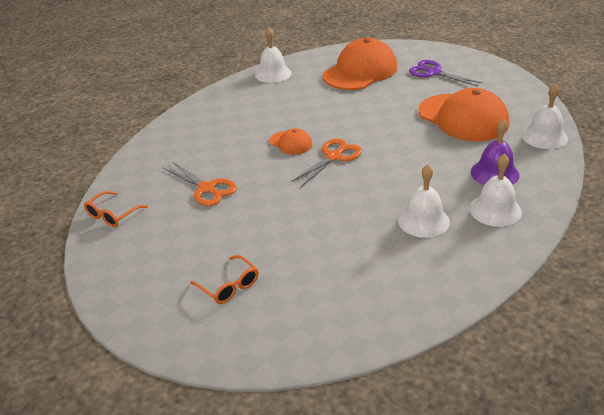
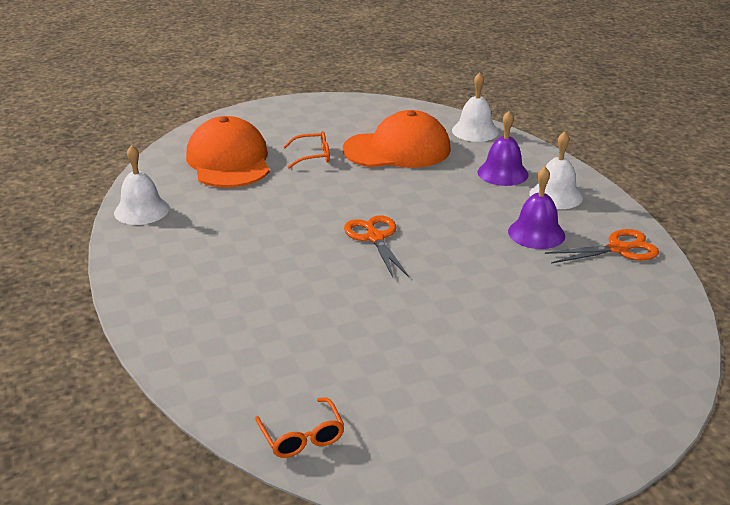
camera: 60 degrees left, 5 degrees down
(206, 188) = (333, 341): orange scissors -> orange scissors (618, 249)
(229, 286) = (537, 384): orange glasses -> orange glasses (313, 156)
(291, 143) = (313, 253): orange cap -> none
(423, 220) = (536, 233): white bell -> purple bell
(434, 73) = (296, 129): purple scissors -> none

